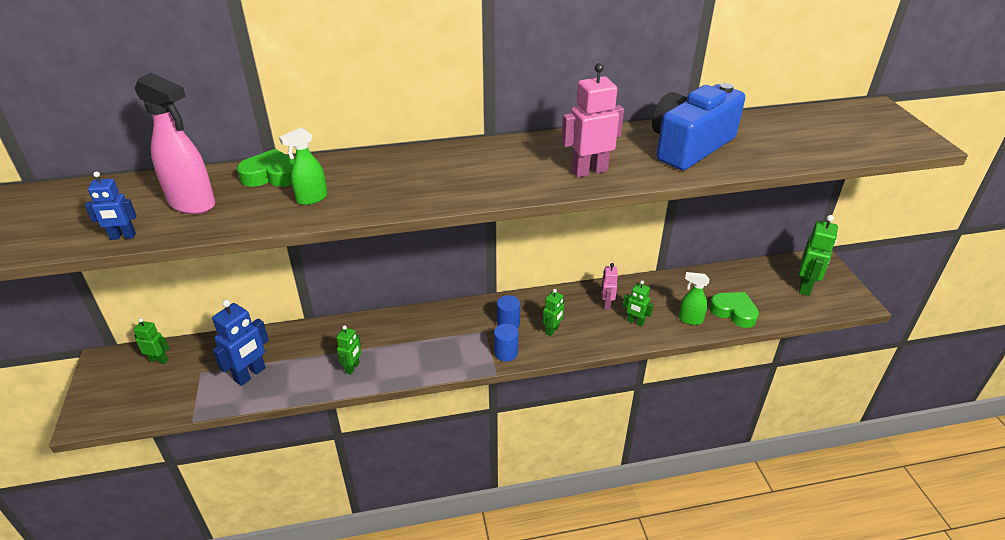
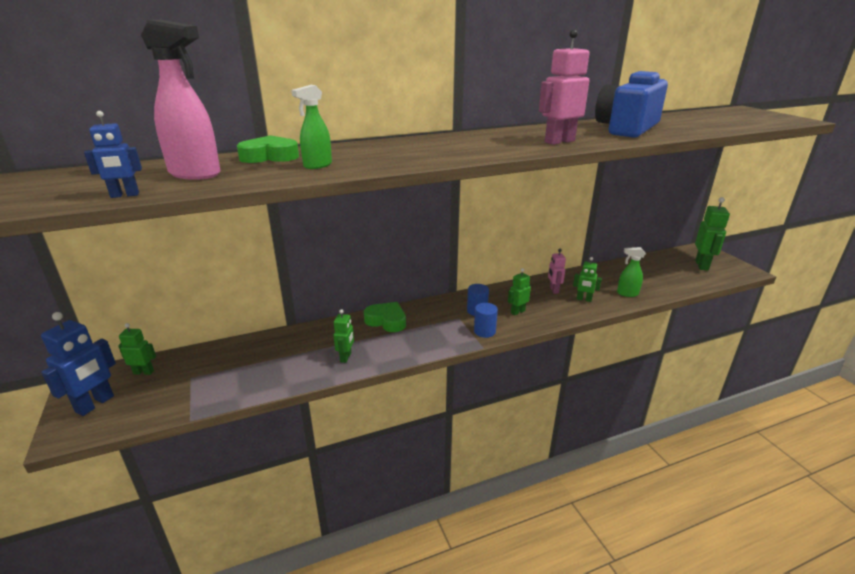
camera: 10 degrees left, 10 degrees down
(250, 374) = (244, 374): blue robot -> blue robot (95, 404)
(552, 330) = (517, 312): green robot -> green robot turned 150 degrees counterclockwise
(734, 312) = (658, 285): green heart -> green heart (386, 321)

